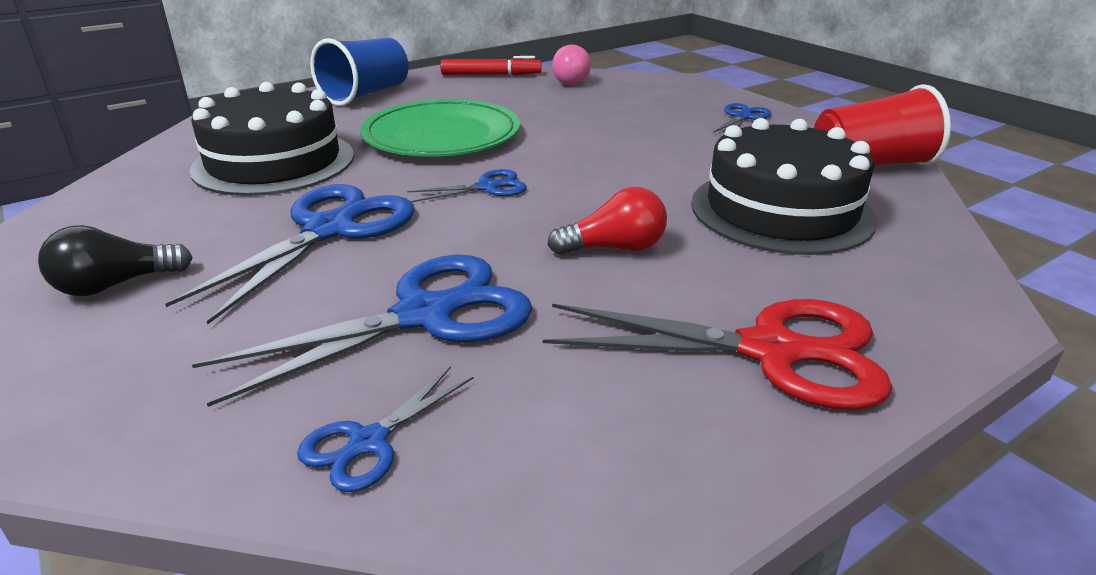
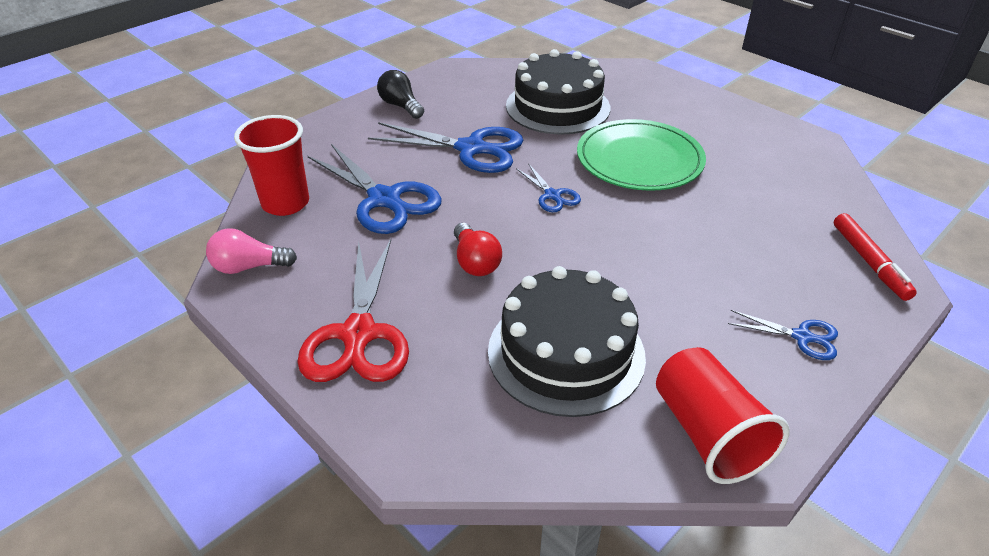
camera: 80 degrees right, 10 degrees up
(366, 94) = (707, 109): blue cup -> none
(369, 442) = (285, 203): blue scissors -> red cup
(491, 75) = (810, 159): red marker -> red marker (869, 262)
(571, 80) = (833, 208): pink light bulb -> pink light bulb (249, 267)

